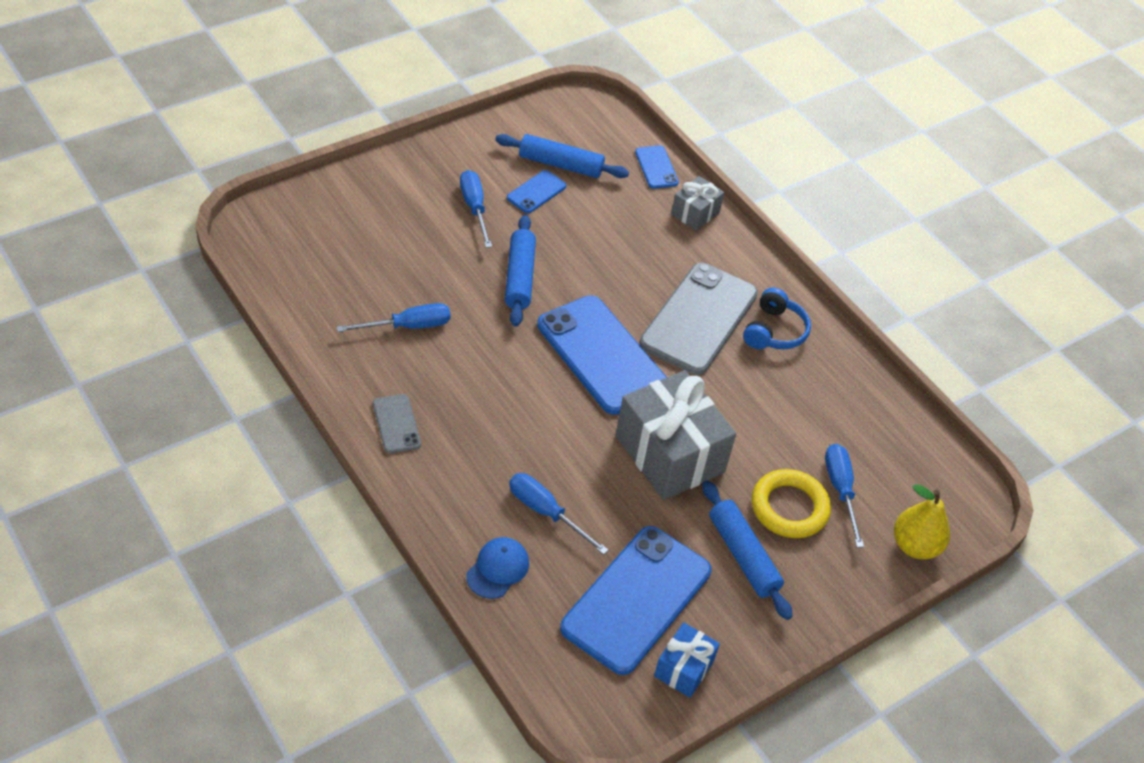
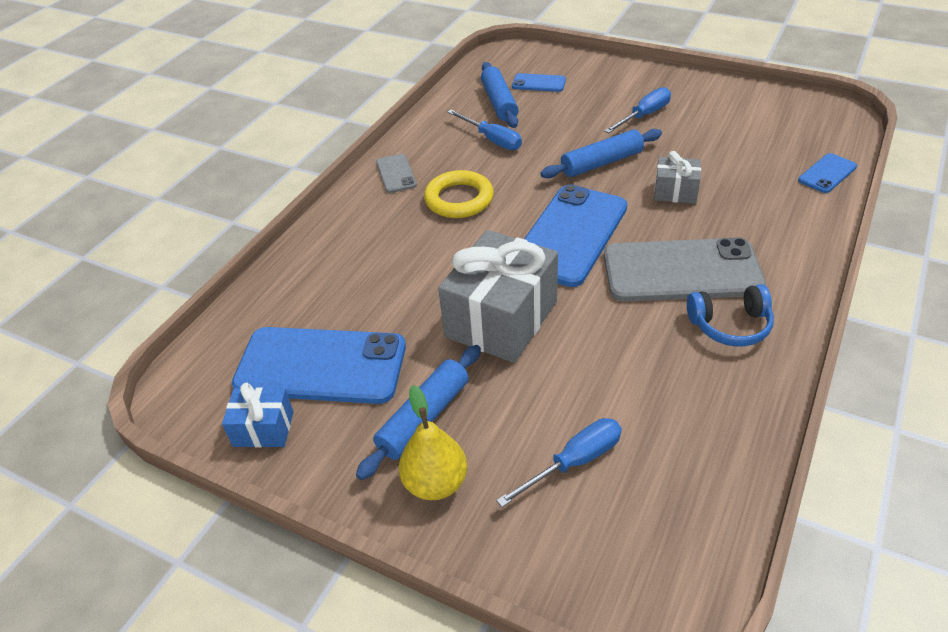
camera: 70 degrees right, 5 degrees down
(396, 424) = (396, 174): grey phone -> grey phone turned 60 degrees counterclockwise
(498, 569) = (298, 276): blue cap -> none
(536, 192) = (702, 132): blue phone -> blue phone (538, 83)
(546, 512) = (374, 276): blue screwdriver -> none
(561, 164) = (750, 130): blue rolling pin -> blue rolling pin (499, 102)
(695, 213) = (807, 216): grey gift -> grey gift (675, 192)
(789, 507) = (513, 429): yellow ring -> yellow ring (459, 199)
(915, 546) = (556, 565): yellow pear -> yellow pear (435, 483)

